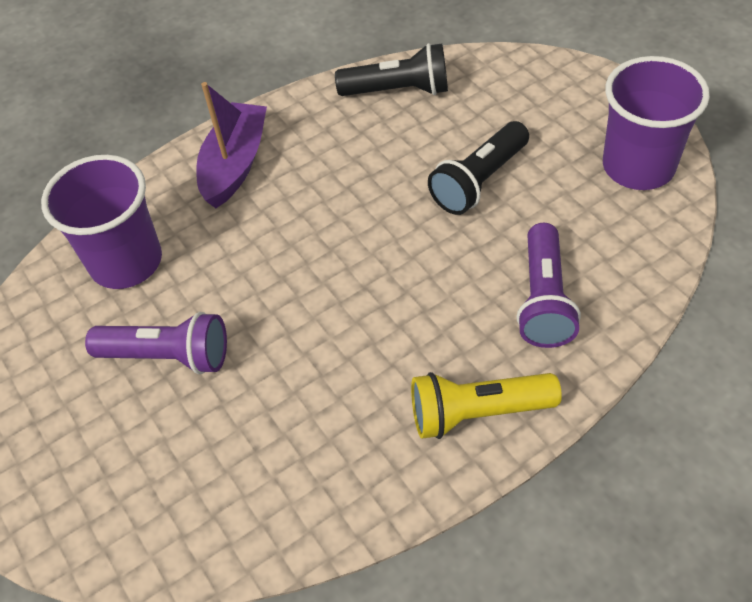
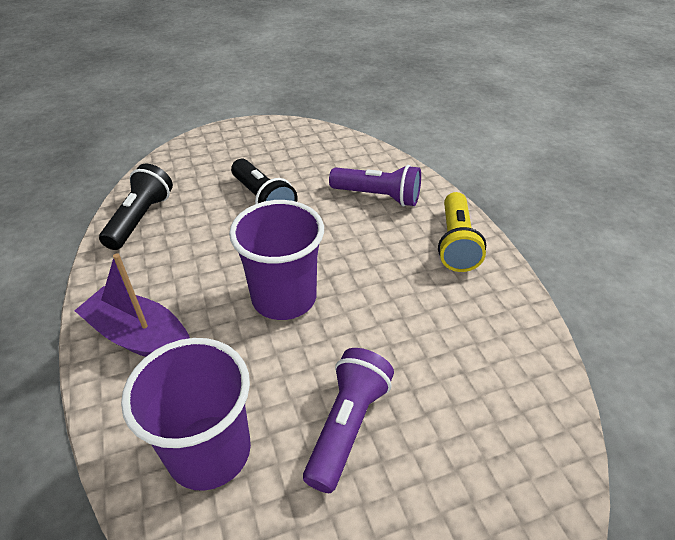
camera: 80 degrees left, 10 degrees down
(638, 166) = (294, 139): purple cup -> purple cup (284, 298)

